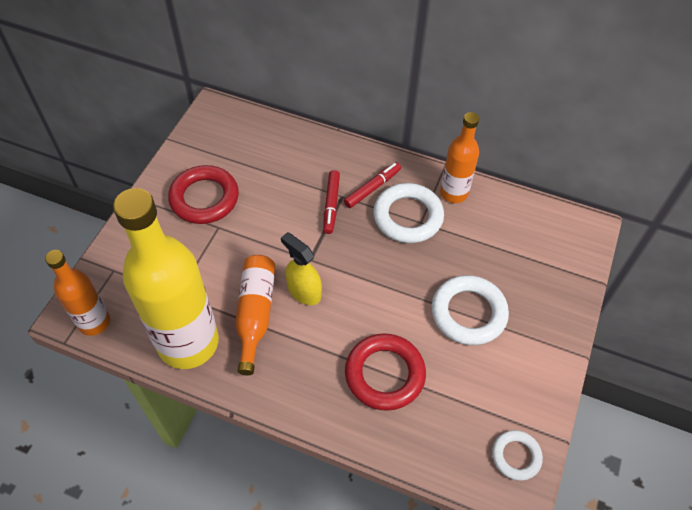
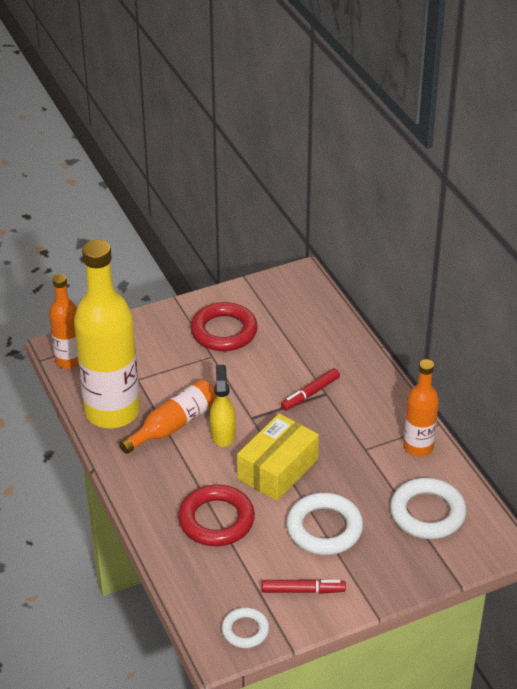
camera: 45 degrees right, 15 degrees down
(372, 188) = (356, 403): red marker -> red marker (302, 590)
(379, 289) = (278, 469): none -> yellow box
(408, 216) = (359, 439): white ring -> white ring (427, 513)

